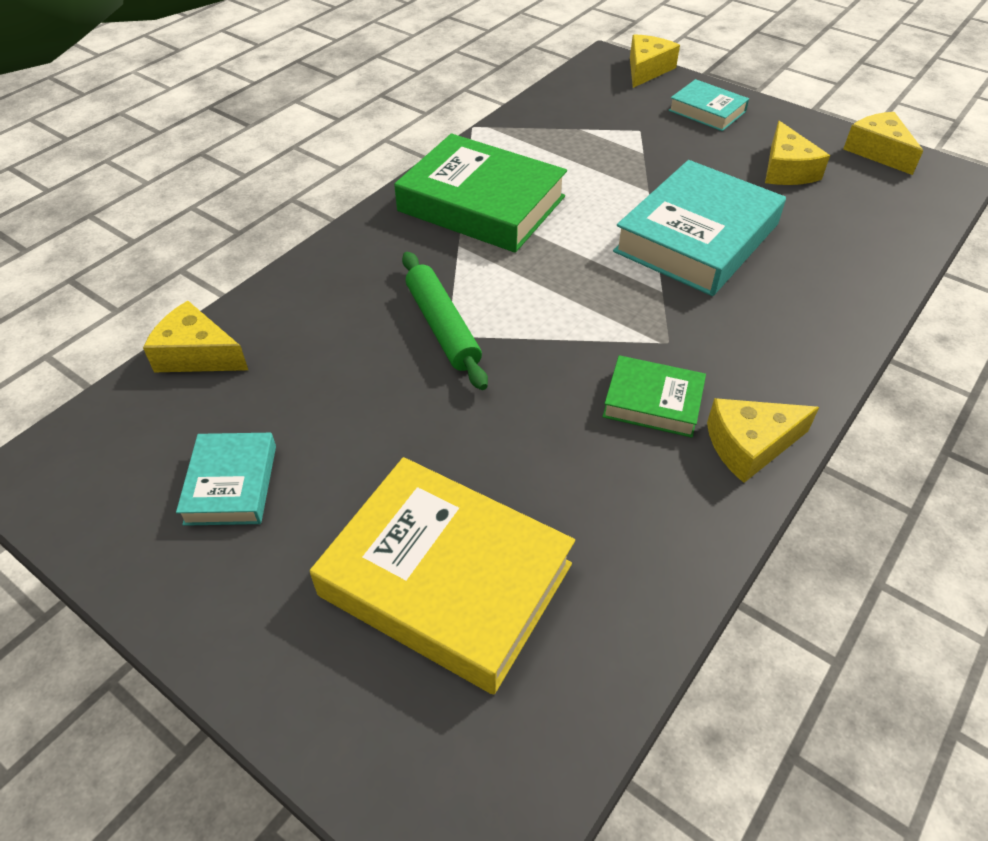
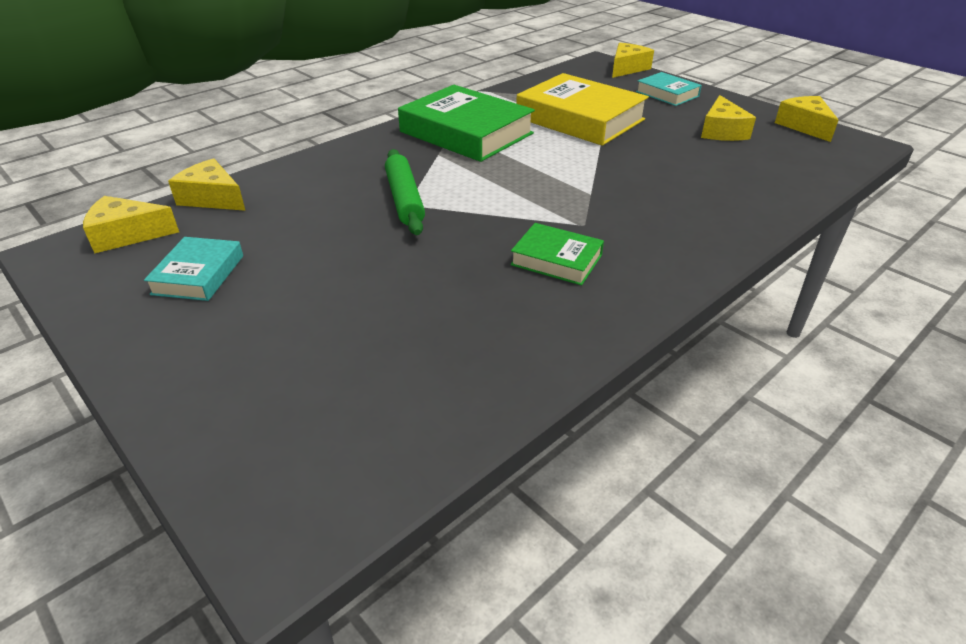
camera: 10 degrees right, 10 degrees down
(446, 579) = (337, 352): yellow book -> yellow book (580, 119)
(696, 238) = (631, 165): turquoise book -> none
(749, 445) = (630, 295): yellow cheese -> yellow cheese (127, 235)

